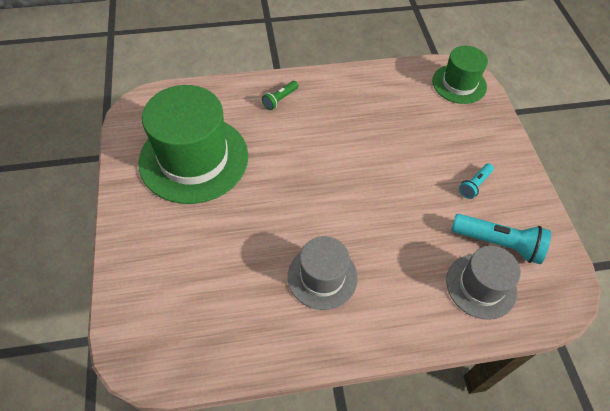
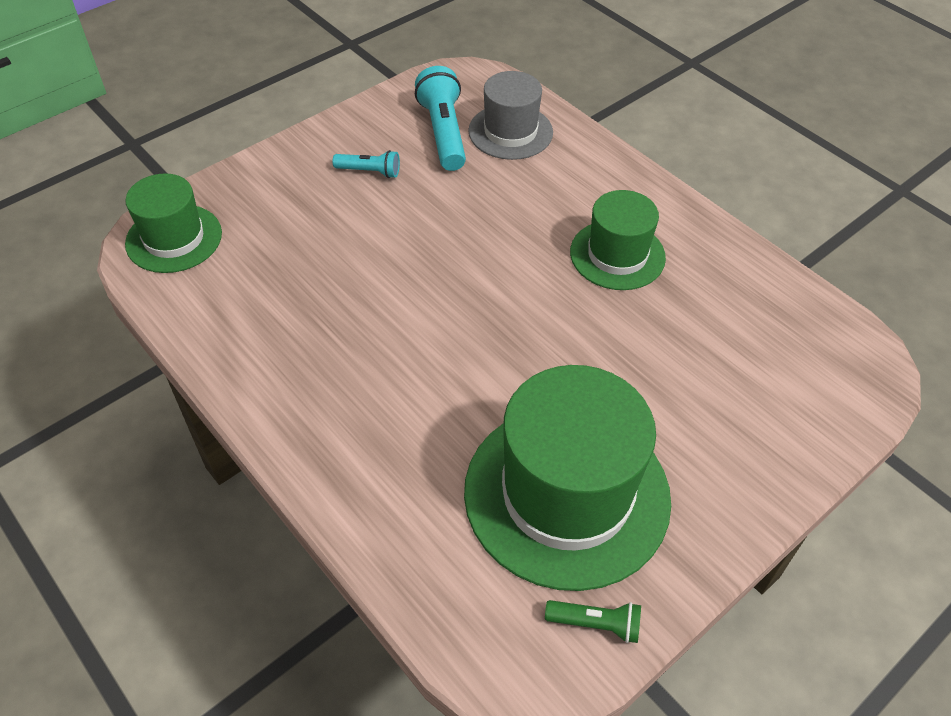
camera: 120 degrees left, 5 degrees down
(280, 99) = (353, 446): green flashlight -> green flashlight (595, 624)
(322, 277) = (617, 255): grey hat -> green hat

